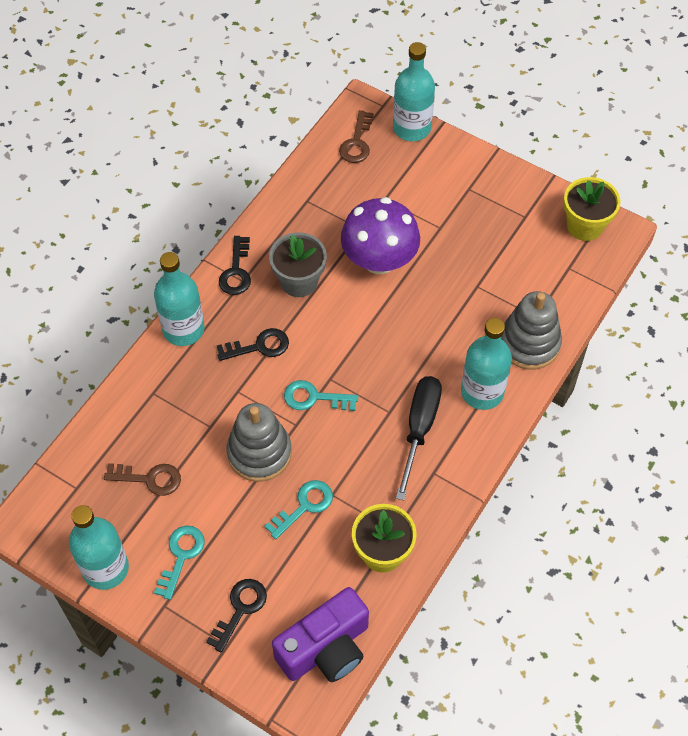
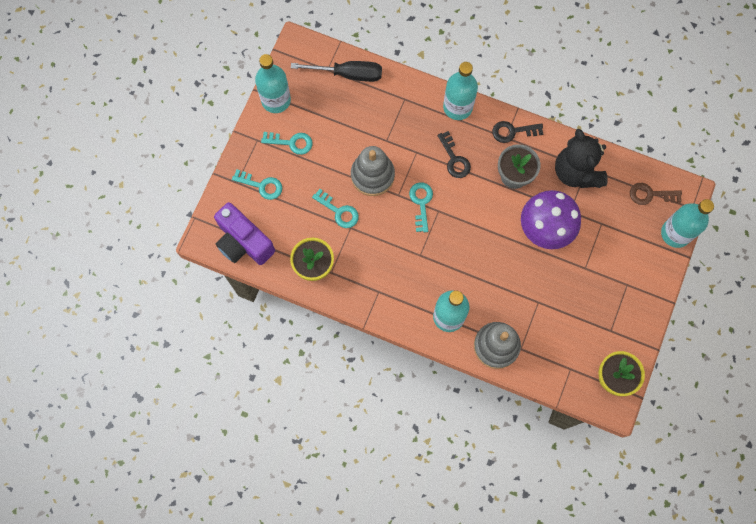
camera: 80 degrees right, 15 degrees up
(149, 479) = (341, 111): brown key -> none
(240, 609) = (261, 185): black key -> turquoise key
(309, 212) = (576, 172): none -> black teddy bear
(419, 429) = (410, 277): black screwdriver -> black screwdriver (348, 74)

